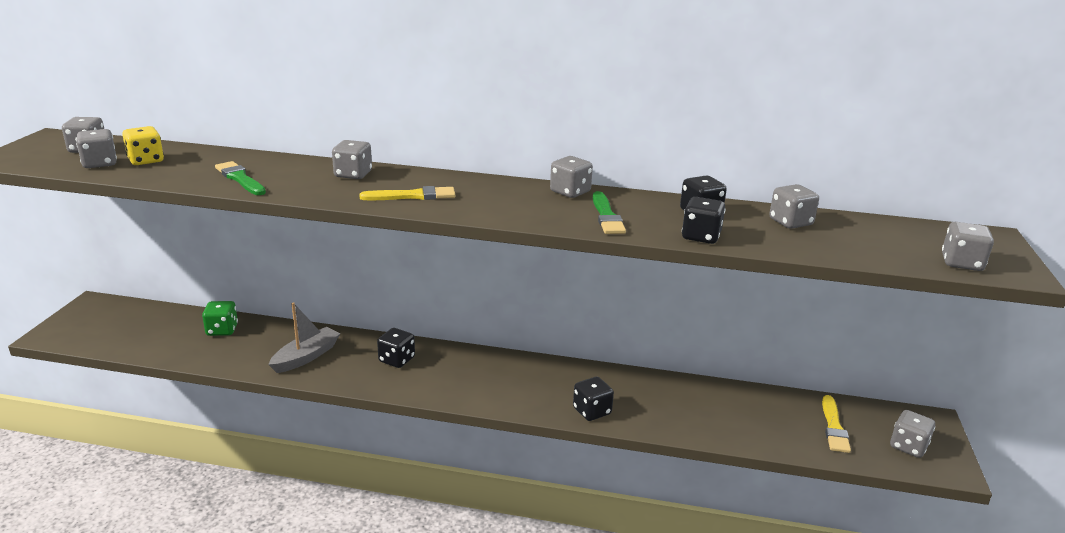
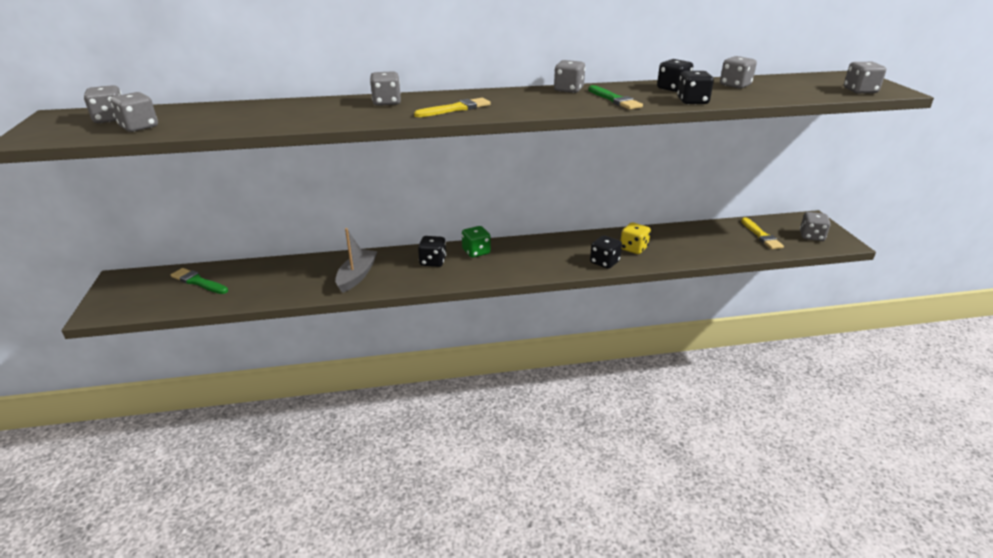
camera: 20 degrees left, 5 degrees up
(146, 160) = (182, 119): yellow dice -> yellow dice (633, 248)
(222, 330) = (265, 273): green dice -> green dice (476, 252)
(240, 179) = (292, 119): green brush -> green brush (198, 282)

